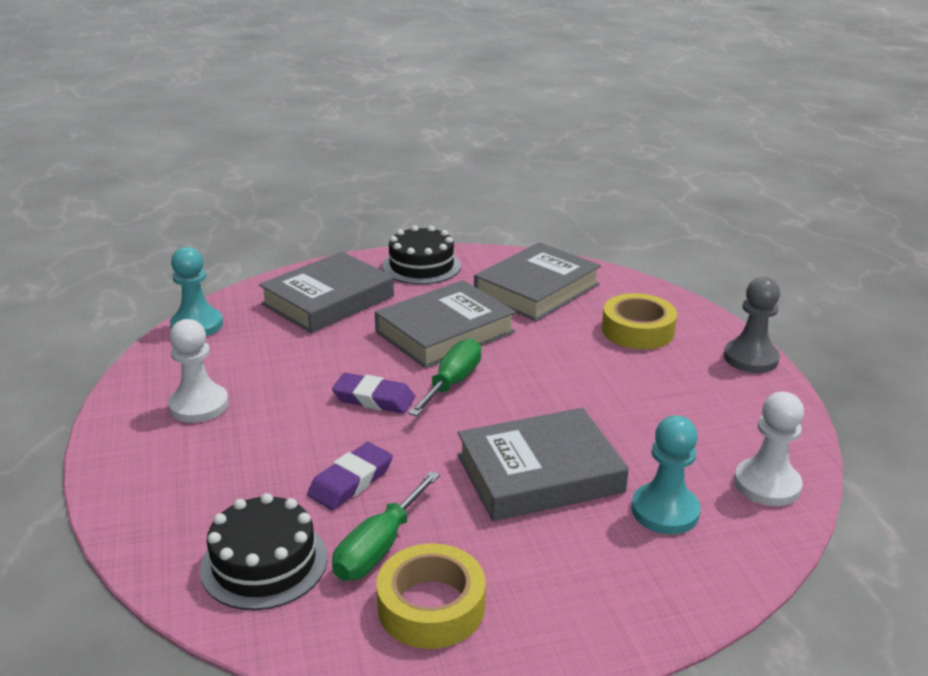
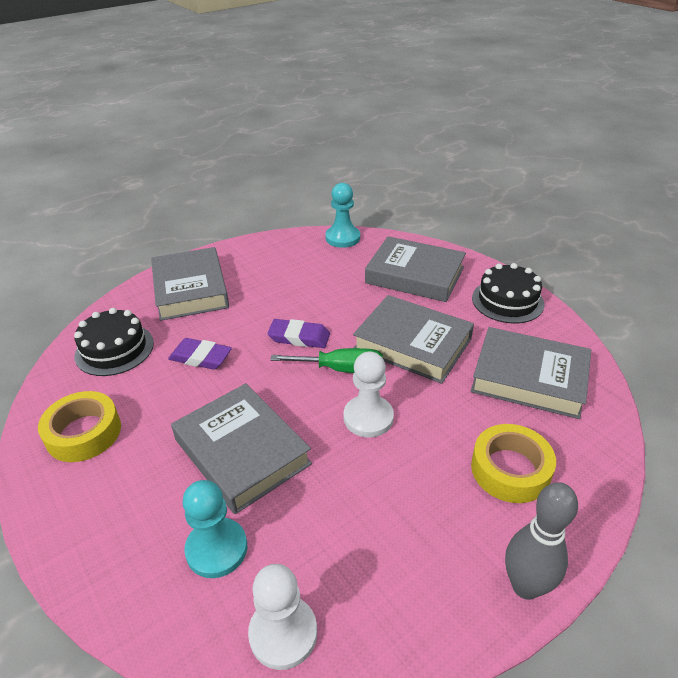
camera: 70 degrees right, 10 degrees up
(181, 470) = (190, 289): none -> grey book
(199, 405) = (255, 271): white pawn -> white pawn (368, 418)
(374, 399) = (299, 337): purple eraser -> purple eraser turned 75 degrees counterclockwise
(379, 547) = (136, 391): green screwdriver -> none
(750, 358) = (525, 586): grey pawn -> grey bowling pin

